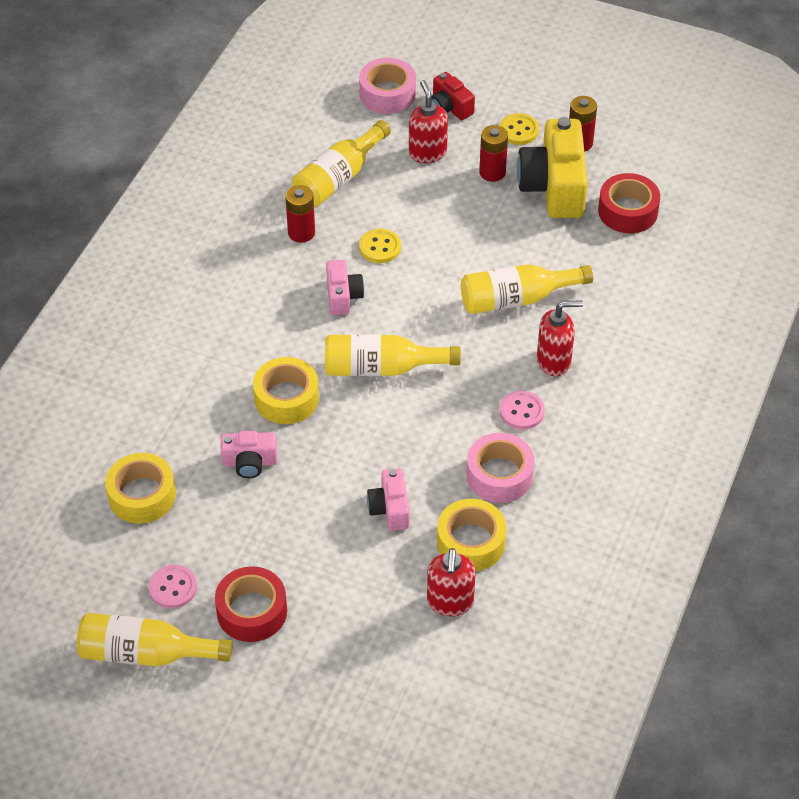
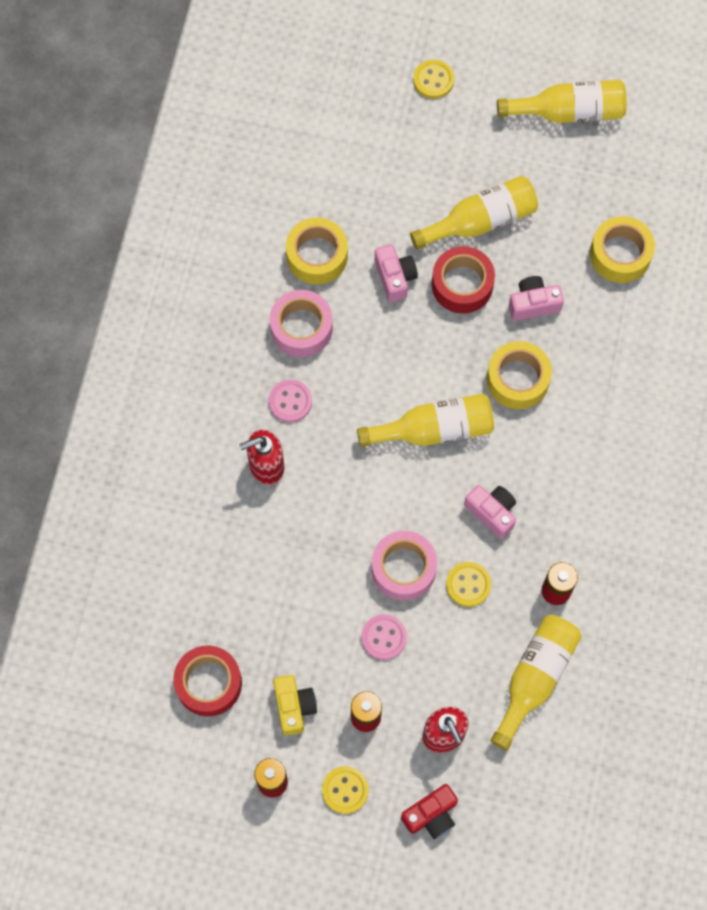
camera: 170 degrees right, 20 degrees up
(173, 588) = (564, 172): pink button -> pink button (384, 637)
(252, 611) = (492, 162): red tape -> red tape (462, 284)
(295, 716) = (433, 80): none -> yellow button
(343, 296) = (492, 512): pink camera -> pink camera turned 150 degrees clockwise
(387, 94) = (509, 825): pink tape -> pink tape (403, 568)
(450, 107) = (431, 815): red camera -> red camera turned 105 degrees clockwise
(450, 602) = (326, 197): red soap dispenser -> none
(516, 299) = (314, 539): yellow bottle -> yellow bottle (480, 221)
(554, 187) = (294, 706): yellow camera -> yellow camera, size x0.53

